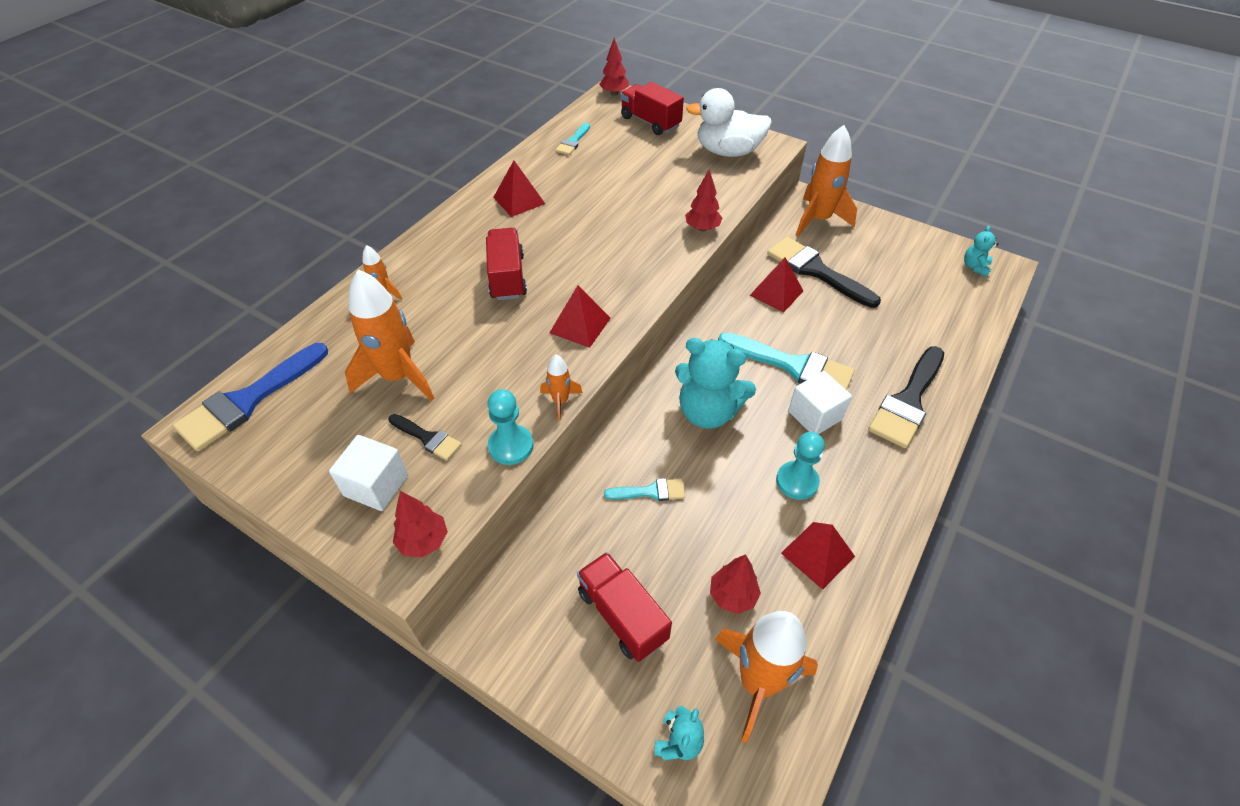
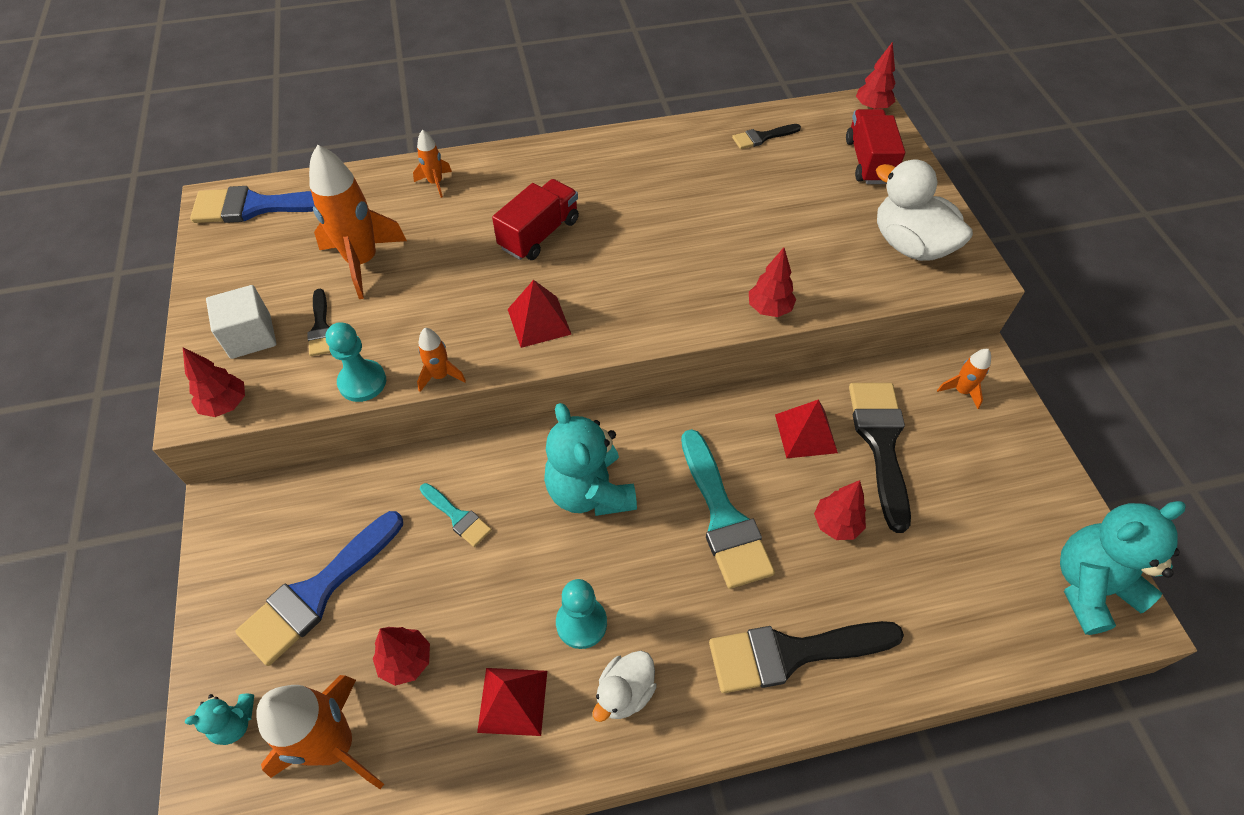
camera: 45 degrees right, 5 degrees up
(519, 200) = (639, 167): red pyramid -> none
(573, 142) = (762, 137): turquoise brush -> black brush
(622, 615) = (317, 592): red truck -> blue brush
(814, 415) = (679, 581): white cube -> none
(818, 220) = (961, 391): orange rocket -> orange rocket, size x0.49
(847, 325) = (836, 524): none -> red tree
(863, 493) = (624, 692): none -> white duck
(975, 267) = (1090, 587): turquoise teddy bear -> turquoise teddy bear, size x2.08

